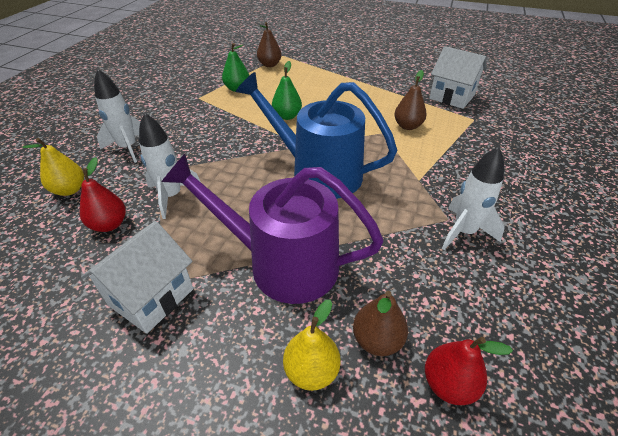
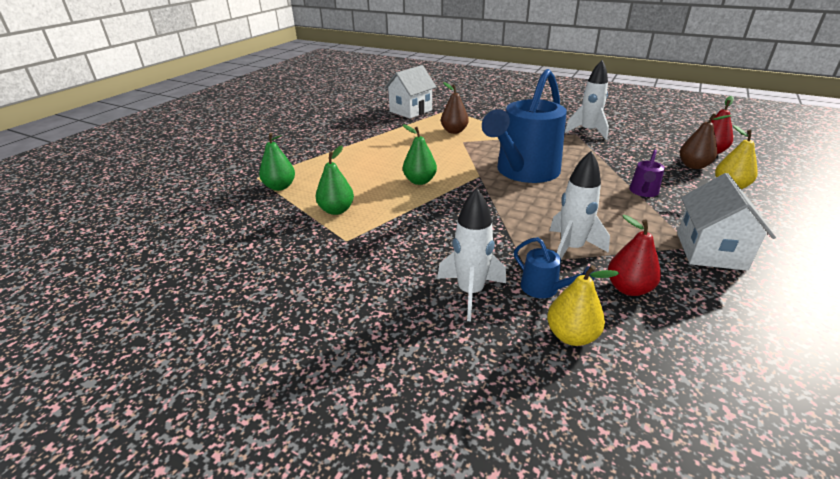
camera: 80 degrees left, 10 degrees down
(123, 179) = (544, 288): none -> blue watering can
(151, 297) = (710, 251): white house -> white house turned 60 degrees clockwise
(269, 65) = (280, 187): brown pear -> green pear
(282, 263) = (643, 192): purple watering can -> purple watering can, size x0.40

